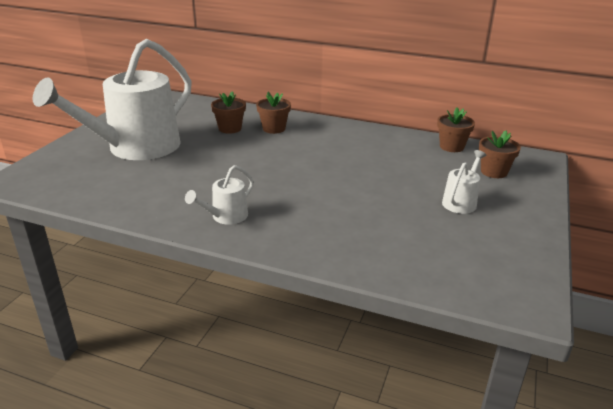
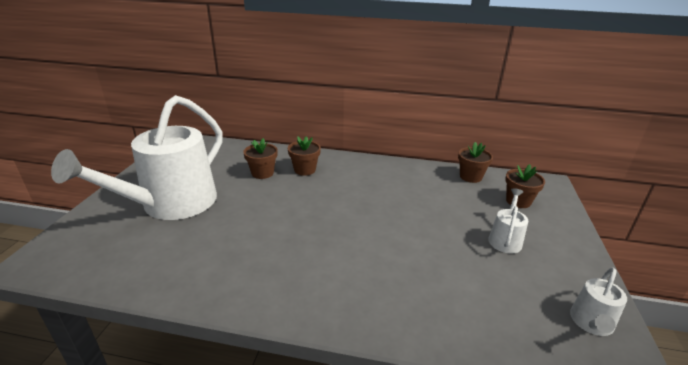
camera: 10 degrees left, 0 degrees up
(226, 217) = (285, 285): white watering can -> white watering can (591, 323)

